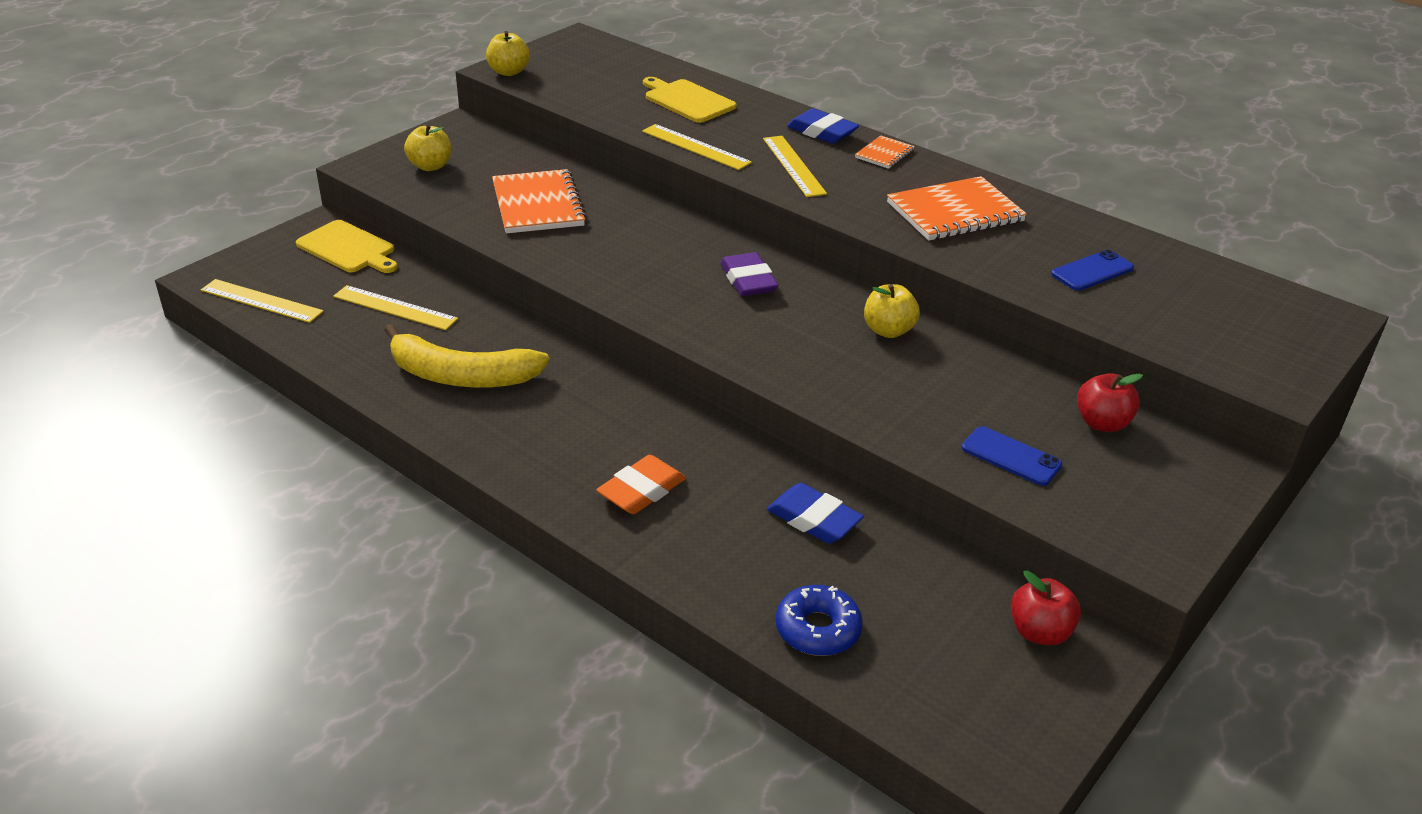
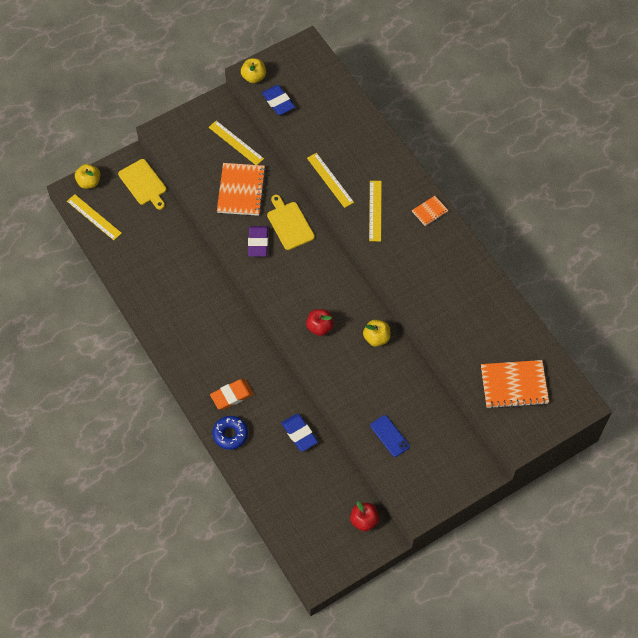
camera: 20 degrees right, 25 degrees up
(395, 308) = (156, 239): yellow ruler -> yellow ruler (236, 143)
(430, 166) = (195, 140): yellow apple -> yellow apple (89, 182)
(462, 376) = (175, 298): yellow banana -> none
(687, 100) = (343, 131): yellow cutting board -> yellow cutting board (289, 224)
(748, 280) = (325, 282): purple eraser -> purple eraser (258, 243)
(817, 629) = (275, 492): blue donut -> blue donut (230, 434)
(822, 132) = (405, 182): blue eraser -> blue eraser (278, 102)
(954, 212) = (440, 273): orange notebook -> orange notebook (514, 385)
(1092, 271) = (483, 339): blue phone -> none
(1102, 423) = (443, 427): red apple -> red apple (319, 327)

